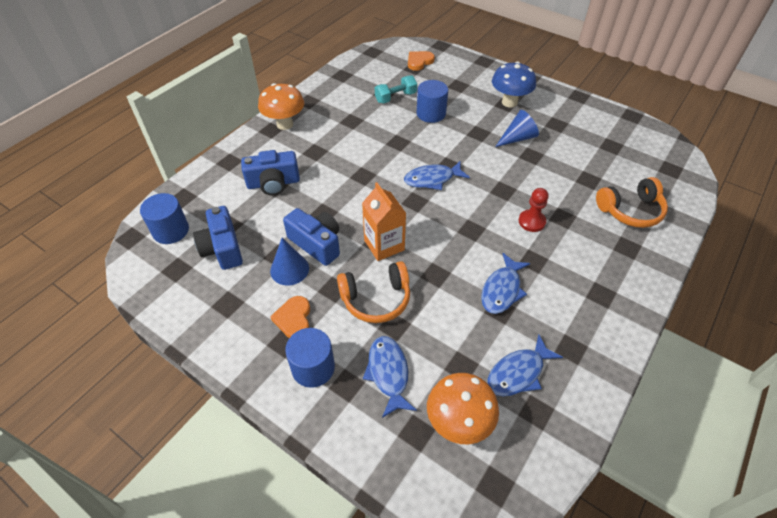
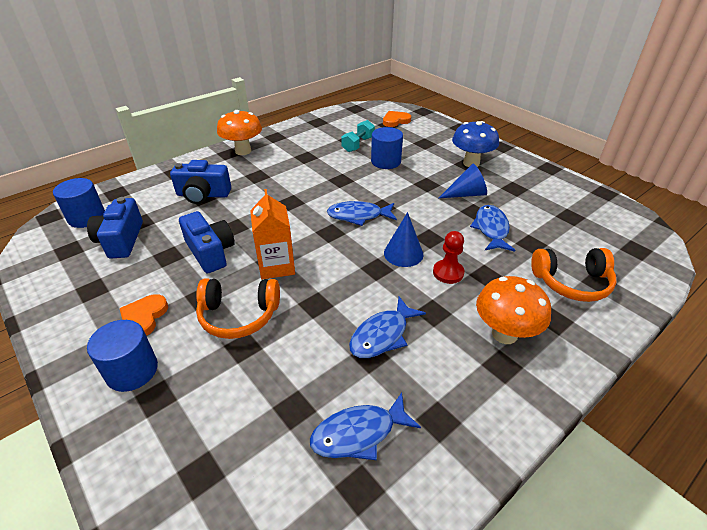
camera: 15 degrees right, 10 degrees down
(289, 269) = (170, 270): blue cone -> blue cone (403, 253)
(388, 373) = (207, 396): blue fish -> blue fish (491, 229)
(395, 97) = (358, 144): turquoise dumbbell -> turquoise dumbbell turned 45 degrees counterclockwise
(458, 423) = (256, 476): orange mushroom -> orange mushroom (504, 334)

